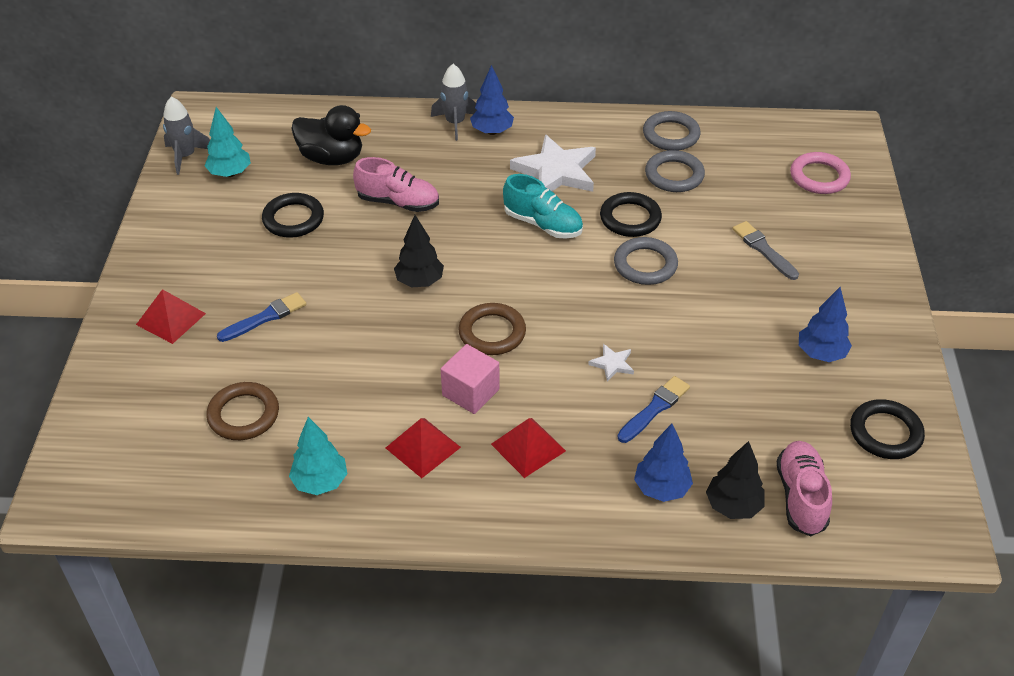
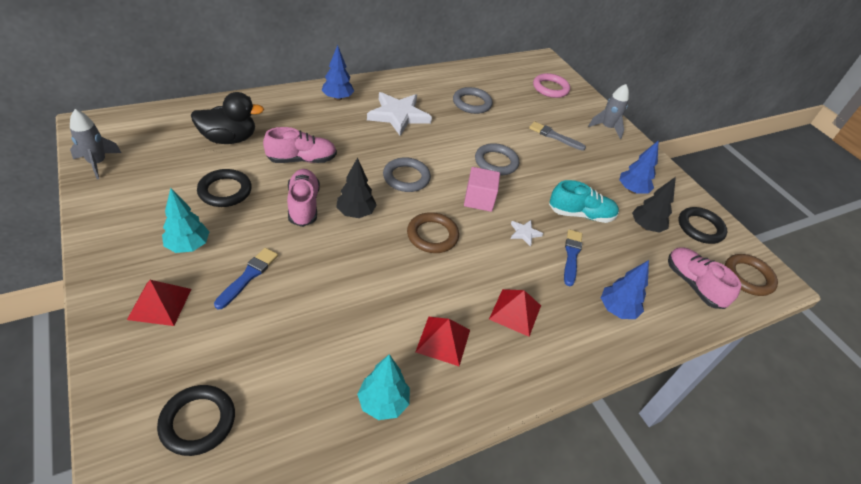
camera: 35 degrees left, 0 degrees up
(230, 173) = (147, 168): turquoise tree -> turquoise tree (188, 246)
(243, 415) = (279, 368): brown ring -> brown ring (748, 277)
(367, 257) = (303, 205): none -> pink shoe
(455, 123) = (308, 97): grey rocket -> grey rocket (607, 128)
(470, 392) = (448, 284): pink cube -> pink cube (479, 199)
(543, 224) = (414, 151): turquoise shoe -> turquoise shoe (580, 214)
(630, 218) = (465, 135): black ring -> black ring (198, 422)
(671, 135) = (452, 80): grey ring -> grey ring (406, 177)
(733, 506) = (664, 305): black tree -> black tree (645, 227)

